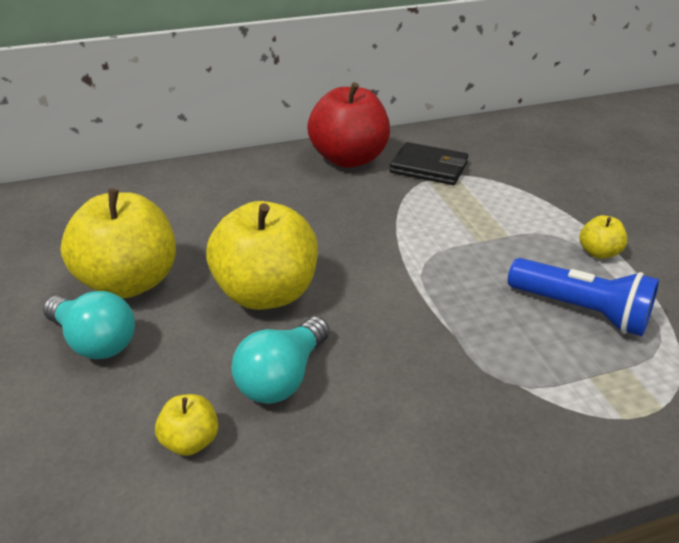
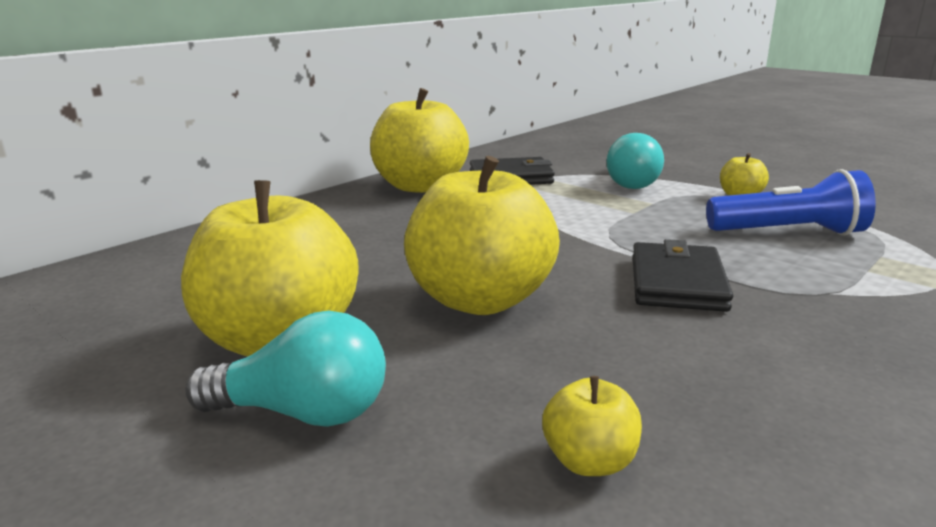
camera: 30 degrees left, 15 degrees down
(282, 377) = (607, 362): turquoise light bulb -> turquoise light bulb (629, 183)
(349, 159) = (420, 186): red apple -> yellow apple
(414, 329) = (677, 283): none -> black wallet

